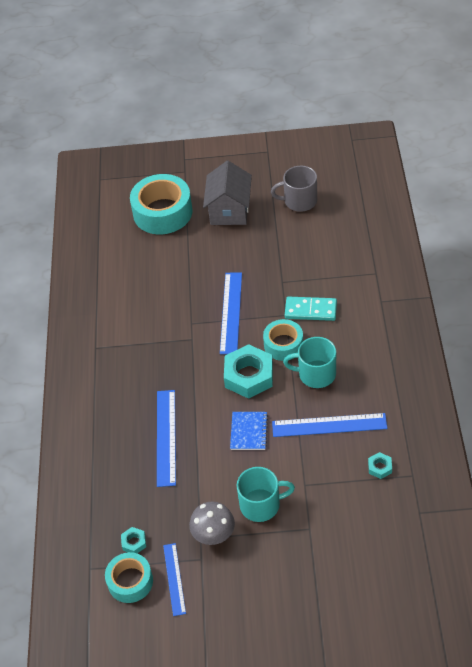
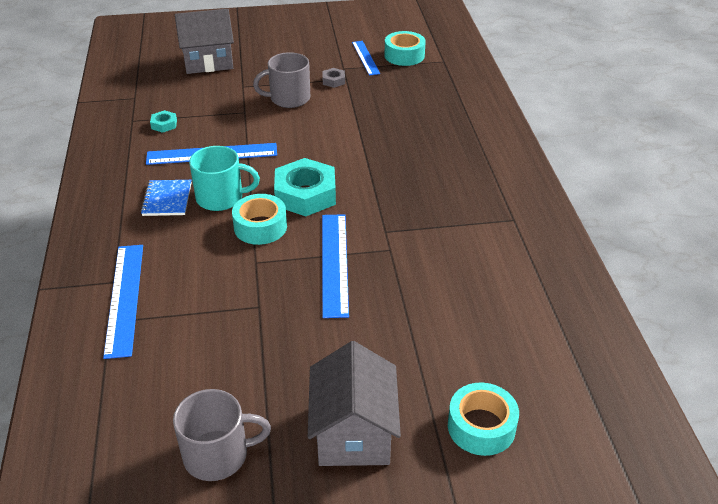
camera: 170 degrees right, 10 degrees down
(134, 542) = (408, 75): turquoise nut -> none
(162, 212) = (481, 427): turquoise tape -> turquoise tape, size x0.60
(166, 437) = (395, 141): blue ruler -> blue ruler (124, 298)
(213, 534) = (333, 81): grey mushroom -> grey nut
(249, 432) = (303, 147): blue notebook -> blue notebook (167, 199)
(261, 504) = (289, 98): turquoise mug -> grey mug
(310, 310) = (219, 268): turquoise domino -> none
(352, 579) = (208, 61): none -> grey house

